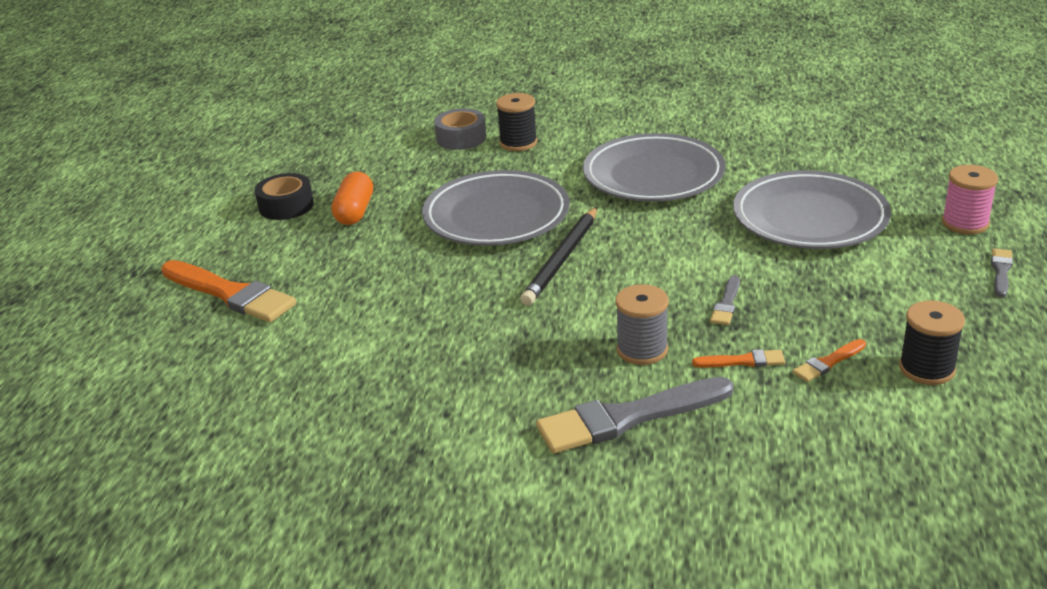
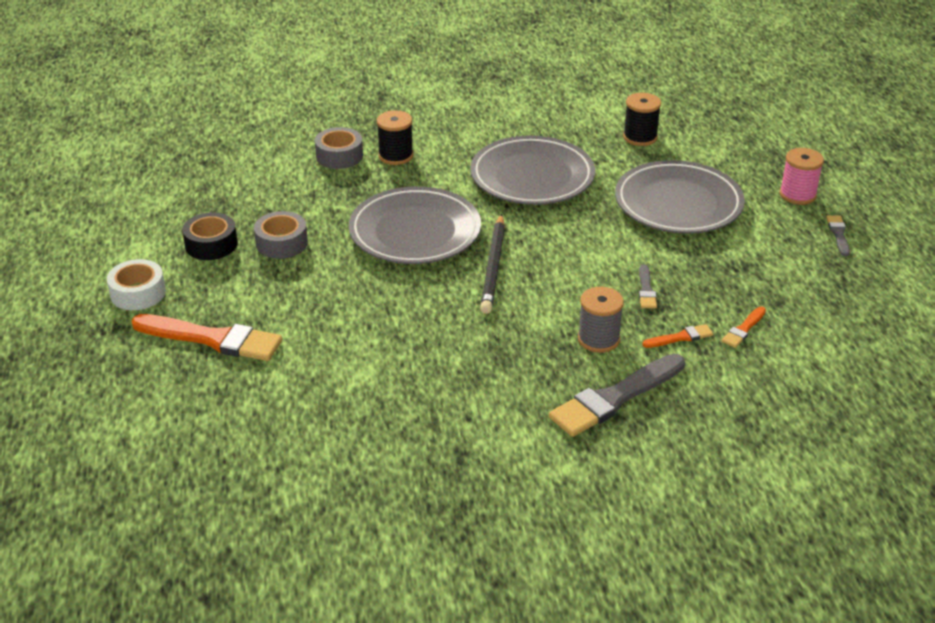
camera: 20 degrees left, 5 degrees up
(189, 242) = (138, 293): none -> white tape
(355, 212) = (281, 243): orange capsule -> grey tape
(926, 369) = (815, 324): black spool -> black spool (640, 137)

